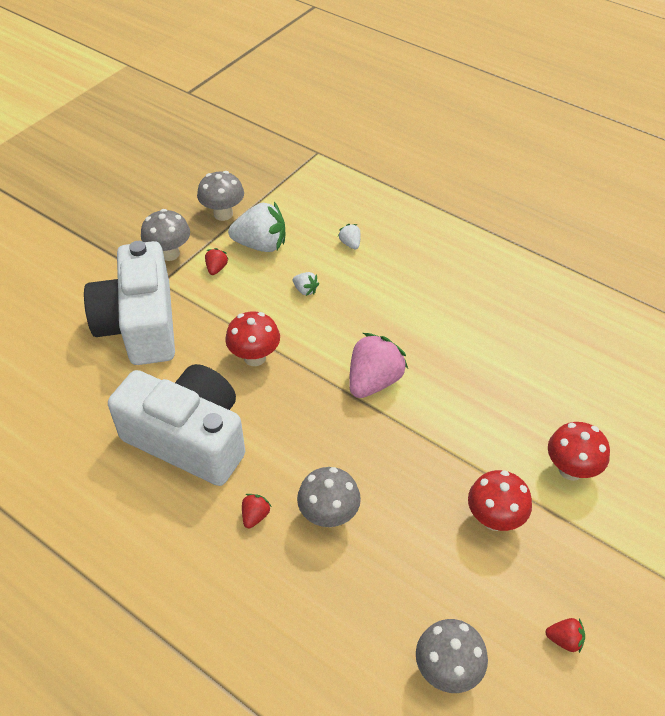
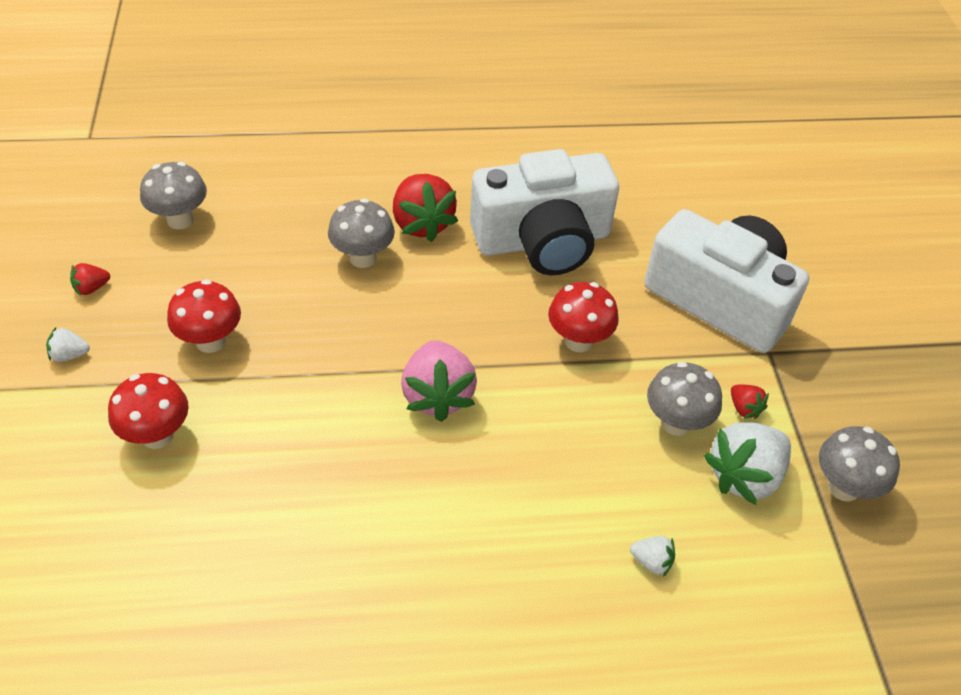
camera: 135 degrees right, 0 degrees up
(169, 254) = (813, 390): grey mushroom -> grey mushroom (676, 423)
(255, 516) = (422, 224): red strawberry -> red strawberry, size x2.16
(305, 290) = (622, 451): white strawberry -> white strawberry (69, 355)

